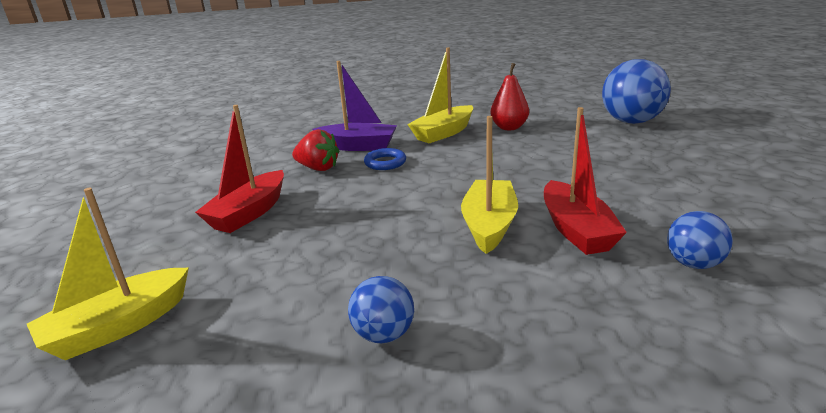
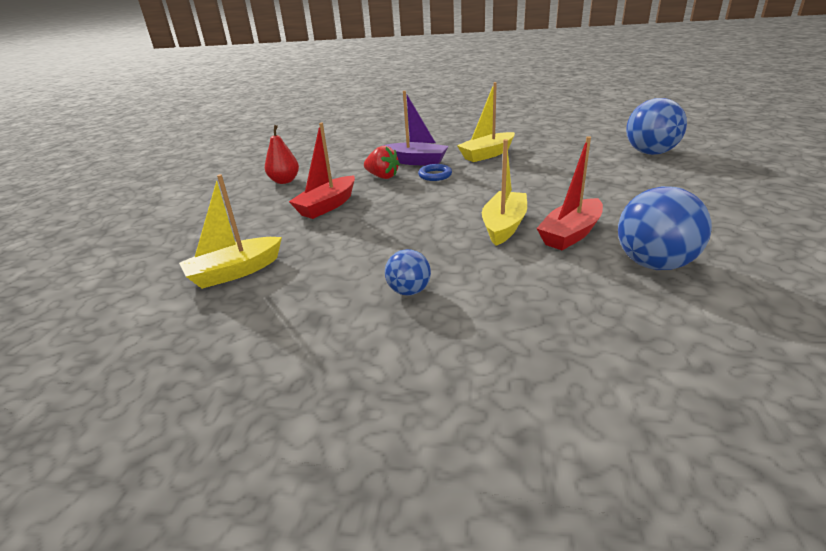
camera: 10 degrees right, 5 degrees up
(509, 127) = (543, 153): red pear -> red pear (284, 181)
(576, 230) = (571, 234): red boat -> red boat turned 45 degrees clockwise
(693, 264) = (654, 264): blue ball -> blue ball, size x1.82

